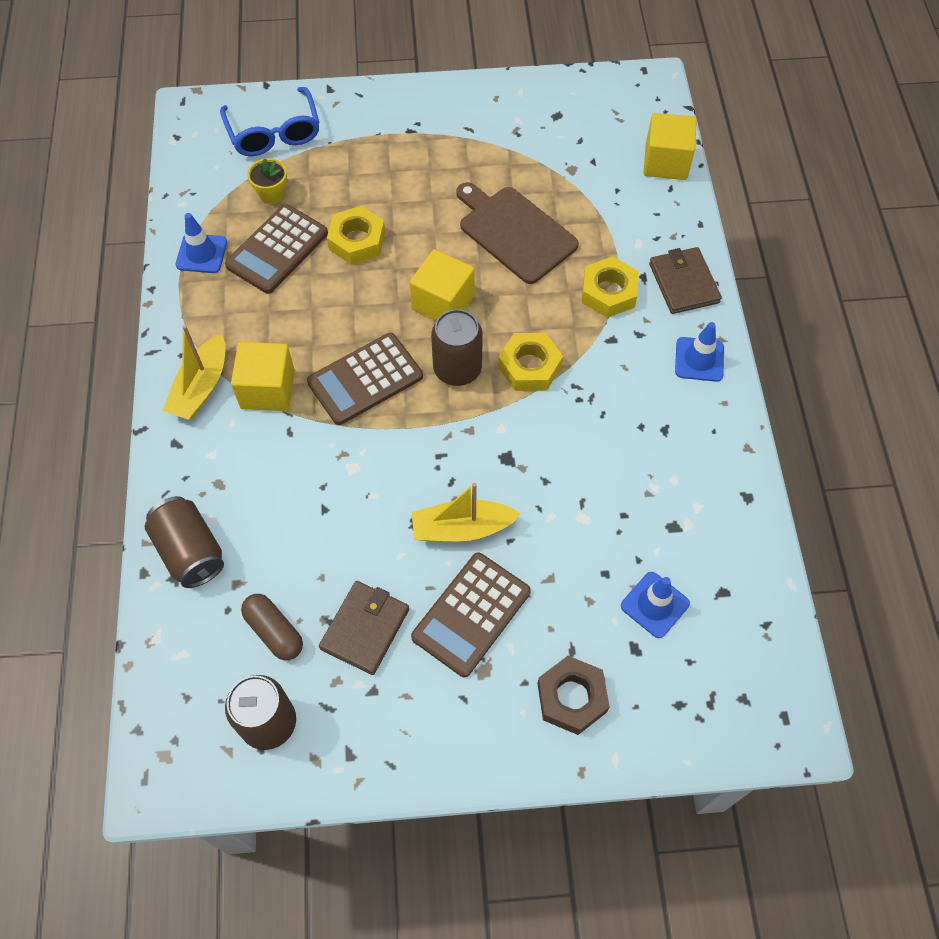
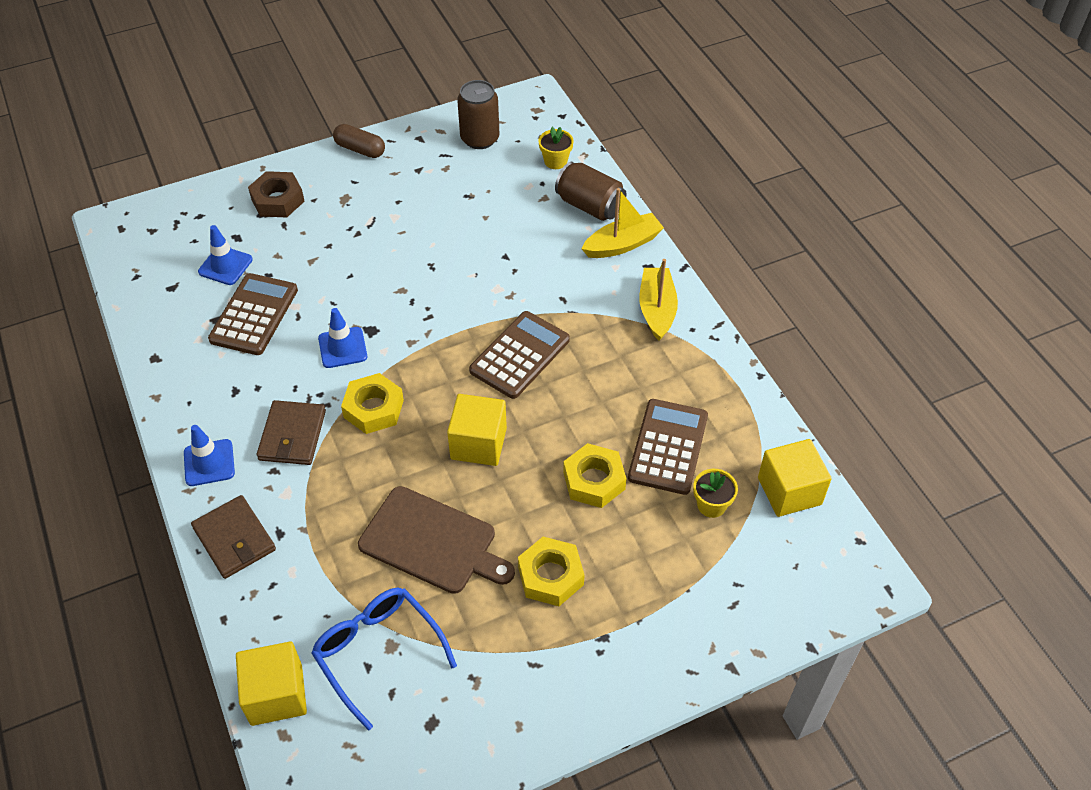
camera: 160 degrees right, 10 degrees down
(191, 642) = (555, 161): none -> yellow flower pot
(201, 253) = (738, 421): blue traffic cone -> blue traffic cone (342, 348)
(268, 389) = (600, 324): yellow cube -> yellow cube (789, 491)
(274, 133) = (757, 581): blue glasses -> blue glasses (378, 652)
(274, 631) = (502, 180): brown capsule -> brown capsule (360, 149)
(365, 628) = (439, 198): brown wallet -> brown wallet (292, 435)
(457, 369) = (440, 387): brown can -> none
(462, 528) = (391, 273): yellow boat -> yellow boat (622, 244)
(471, 614) = (364, 225): brown calculator -> brown calculator (254, 315)
(608, 292) = (313, 504): yellow nut -> yellow nut (551, 576)

